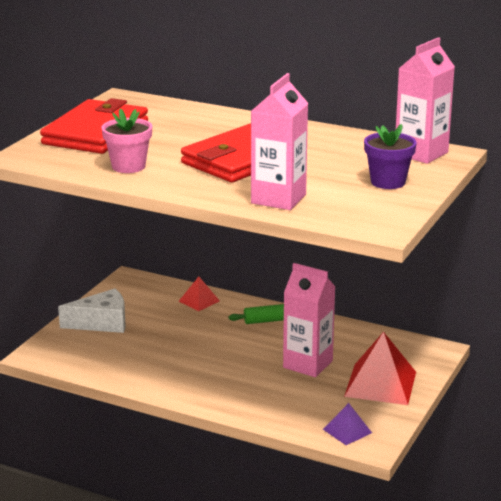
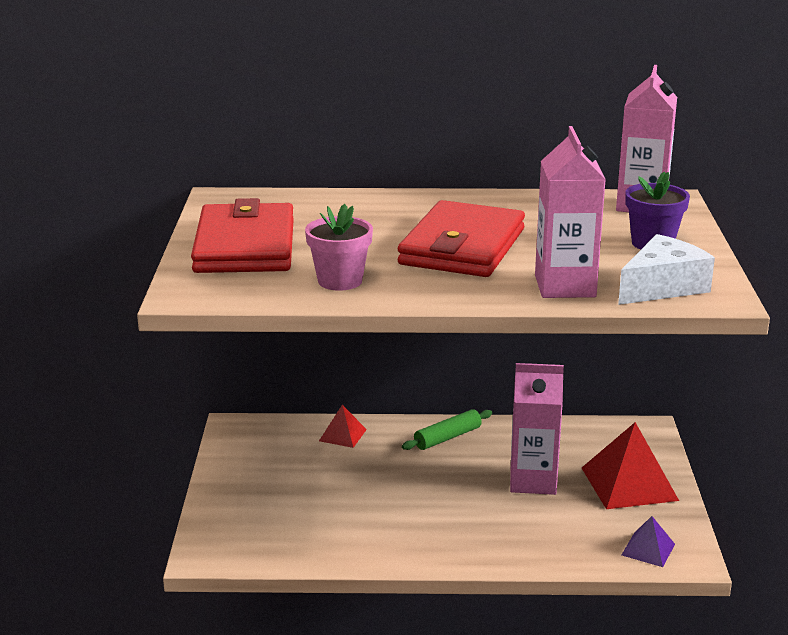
camera: 25 degrees left, 0 degrees up
(102, 323) = (251, 491): white cheese -> white cheese (662, 287)

